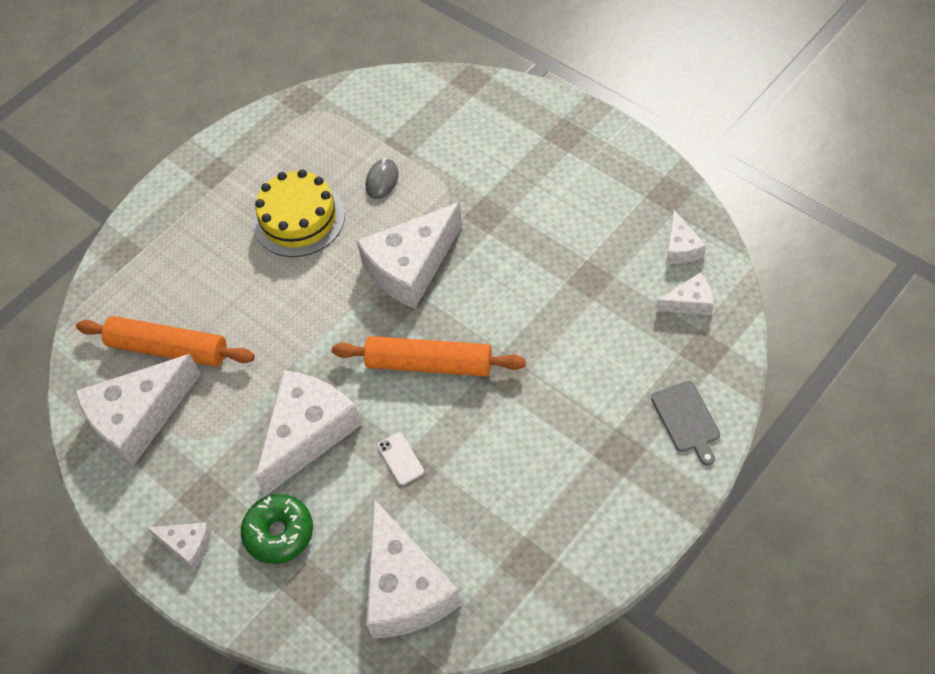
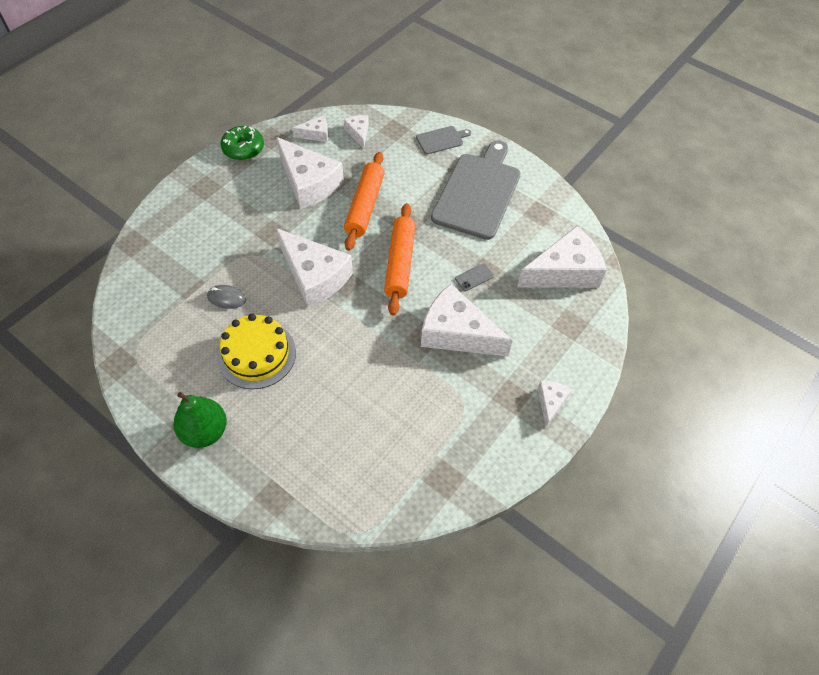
camera: 100 degrees left, 0 degrees up
(138, 418) = (446, 454): white cheese -> white cheese (309, 183)
(168, 349) = (381, 440): orange rolling pin -> orange rolling pin (365, 206)
(207, 185) = (205, 431): none -> green pear
(279, 533) = (535, 344): green donut -> green donut (243, 149)
(400, 459) = (474, 277): white phone -> grey phone
(569, 471) = (478, 193): none -> grey cutting board

